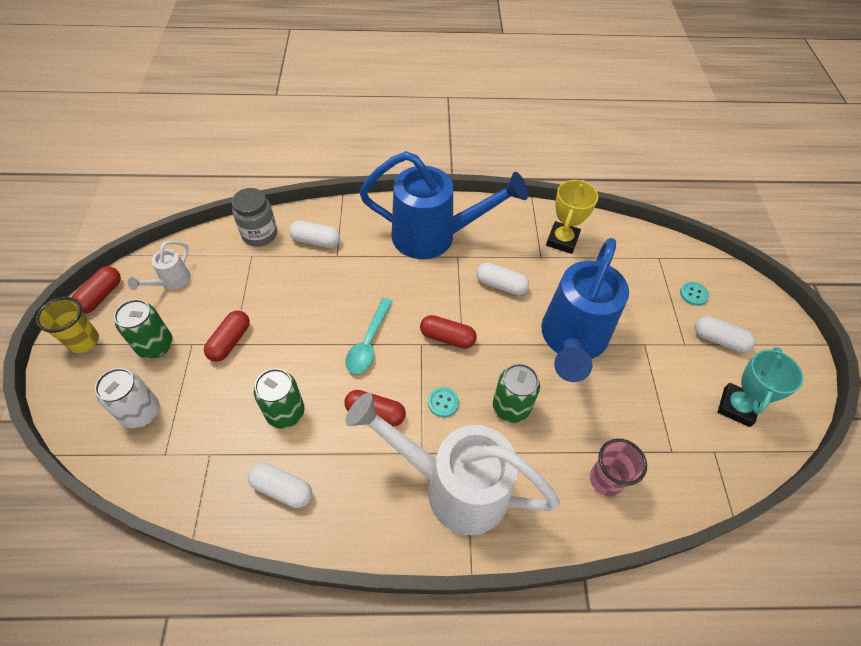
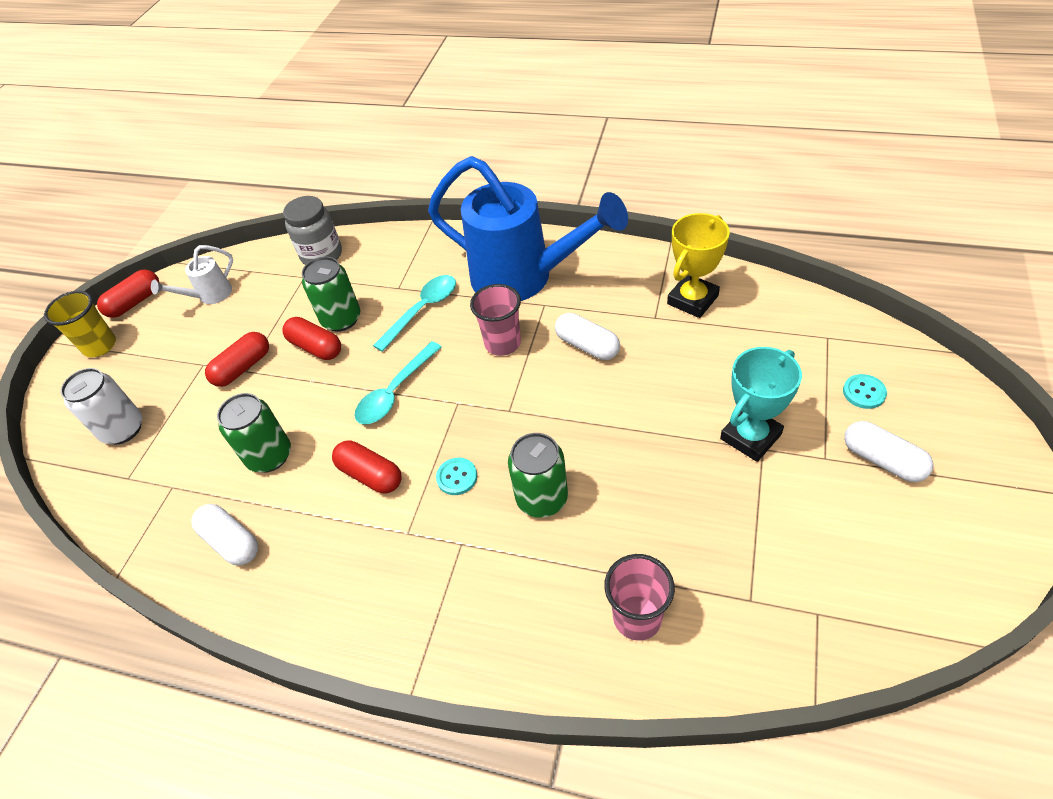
camera: 25 degrees right, 5 degrees down
(155, 345) = (166, 361): green can -> green can (341, 319)
(316, 241) = (381, 268): white capsule -> none
(364, 272) = (422, 310): none -> turquoise spoon
(438, 291) = (503, 343): none -> pink cup
(447, 337) = (493, 400): red capsule -> red capsule (316, 347)
(452, 486) = (428, 581): white watering can -> none
(571, 342) = (657, 429): blue watering can -> none
(736, 407) = (877, 558): turquoise trophy -> turquoise trophy (750, 436)

